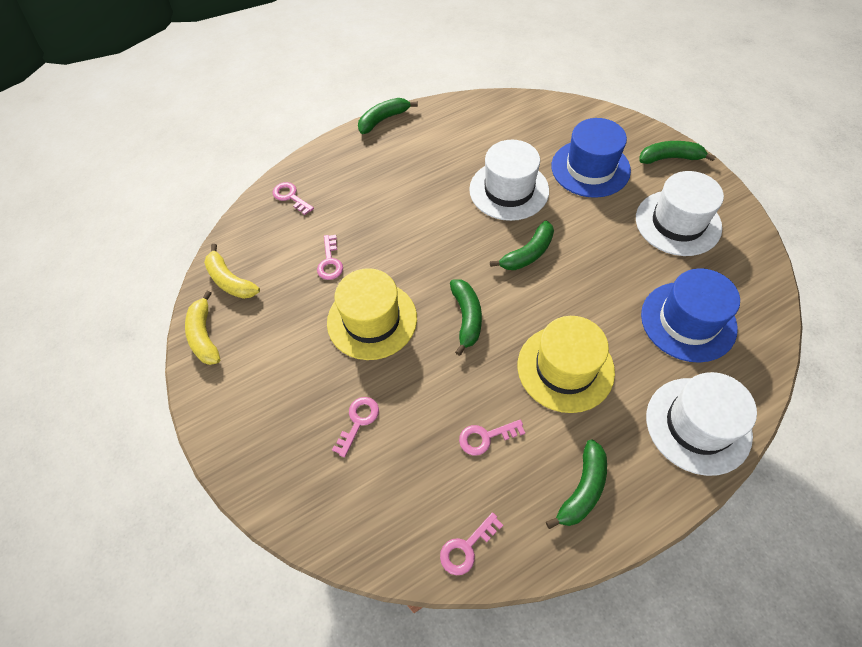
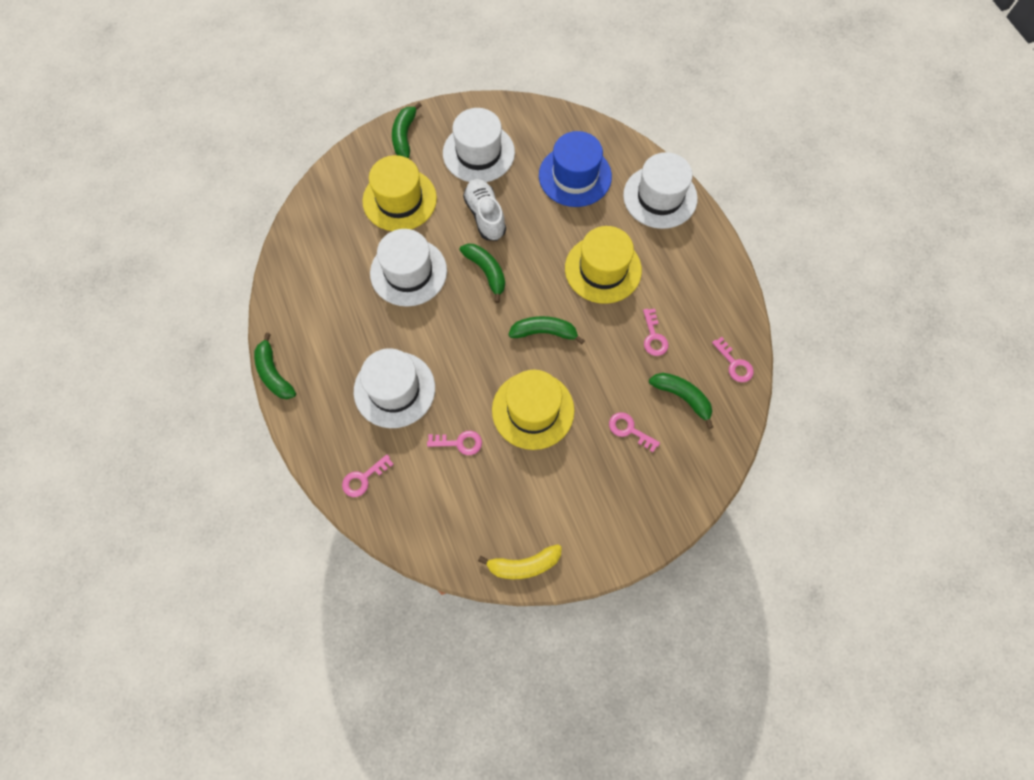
camera: 85 degrees left, 10 degrees up
(230, 281) = (462, 541): yellow banana -> none
(380, 202) = (394, 389): none -> white hat
(582, 489) = (699, 281): green banana -> green banana (682, 397)
(590, 168) = (399, 200): blue hat -> yellow hat
(598, 241) = (485, 216): none -> white shoe

